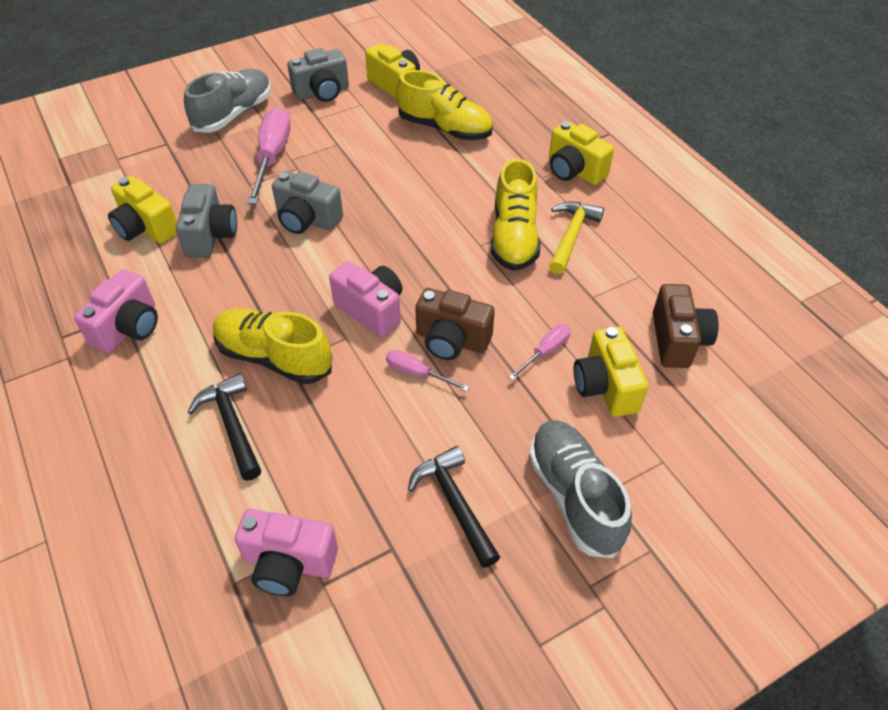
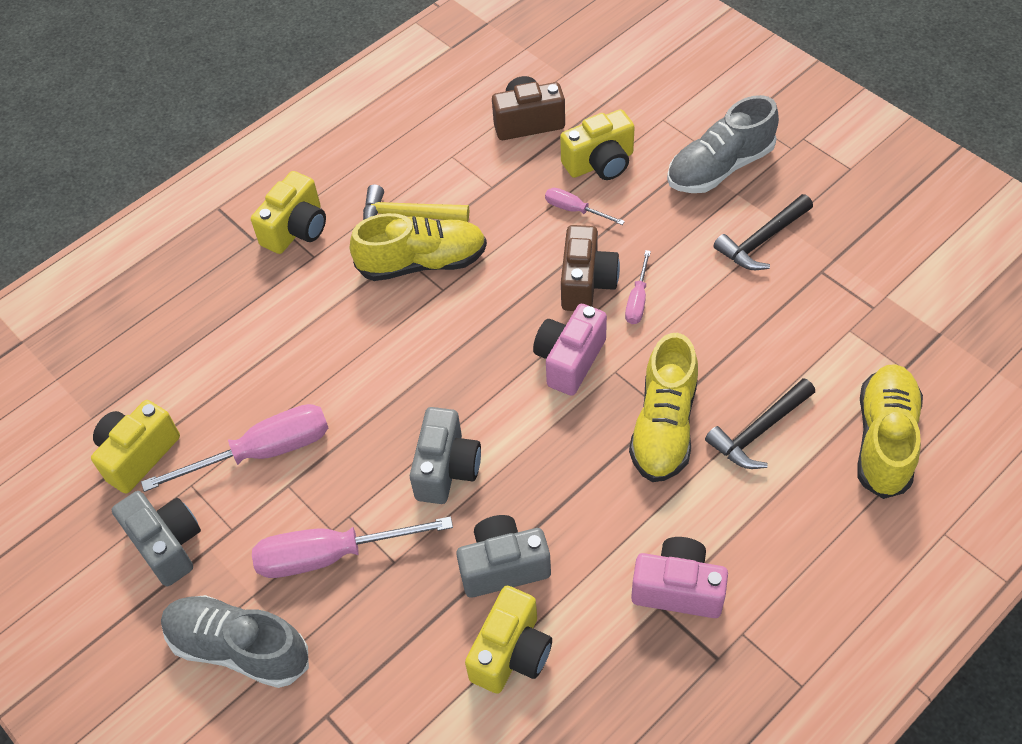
camera: 100 degrees left, 5 degrees up
(289, 563) = (868, 336): pink camera -> none
(370, 135) = (262, 452): none -> pink screwdriver
(445, 128) = (234, 371): yellow shoe -> yellow shoe (884, 439)

